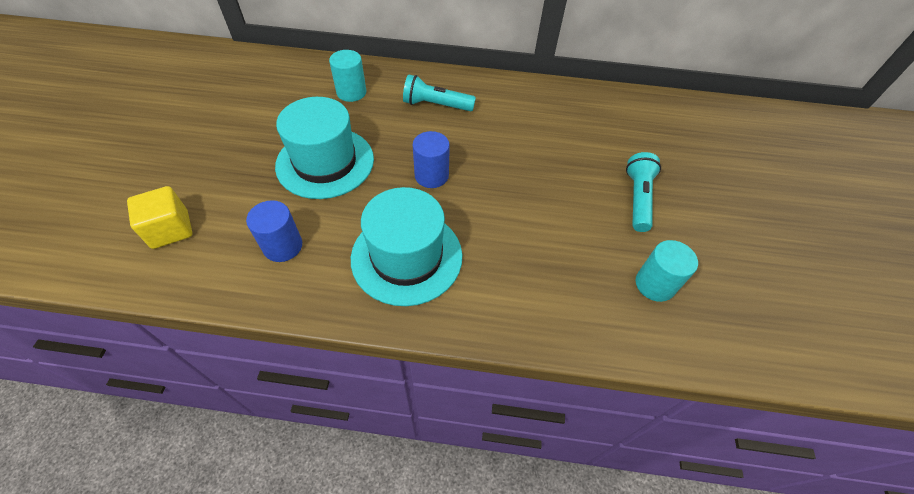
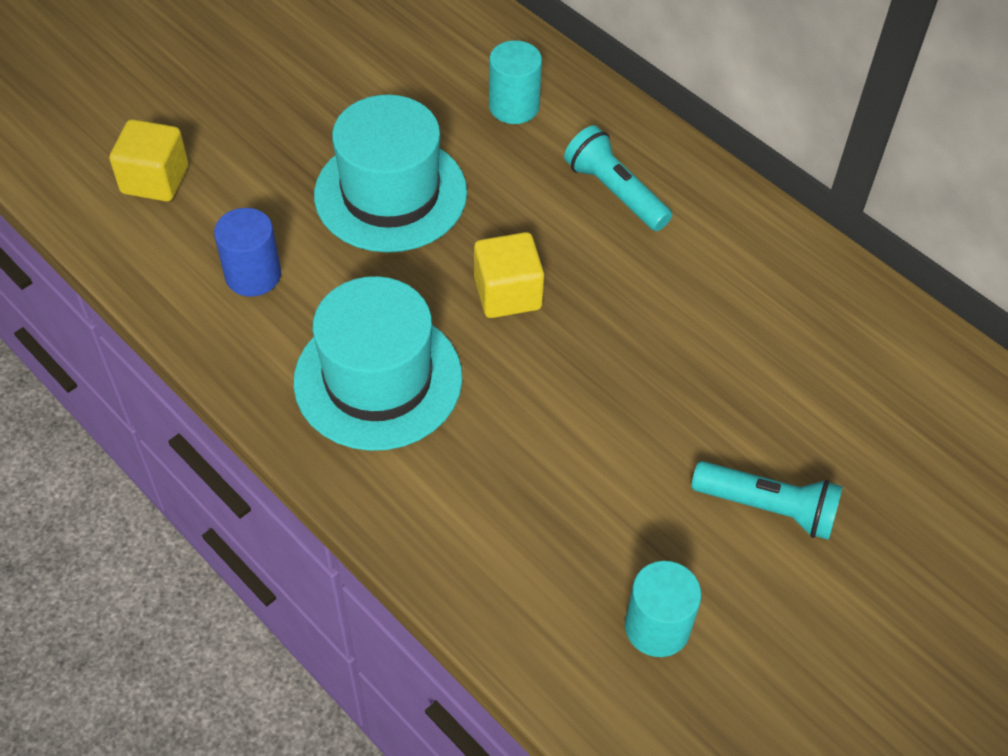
camera: 40 degrees right, 0 degrees up
(431, 176) = (507, 293): blue cylinder -> yellow cube
(637, 199) = (768, 508): turquoise flashlight -> turquoise flashlight turned 60 degrees clockwise

